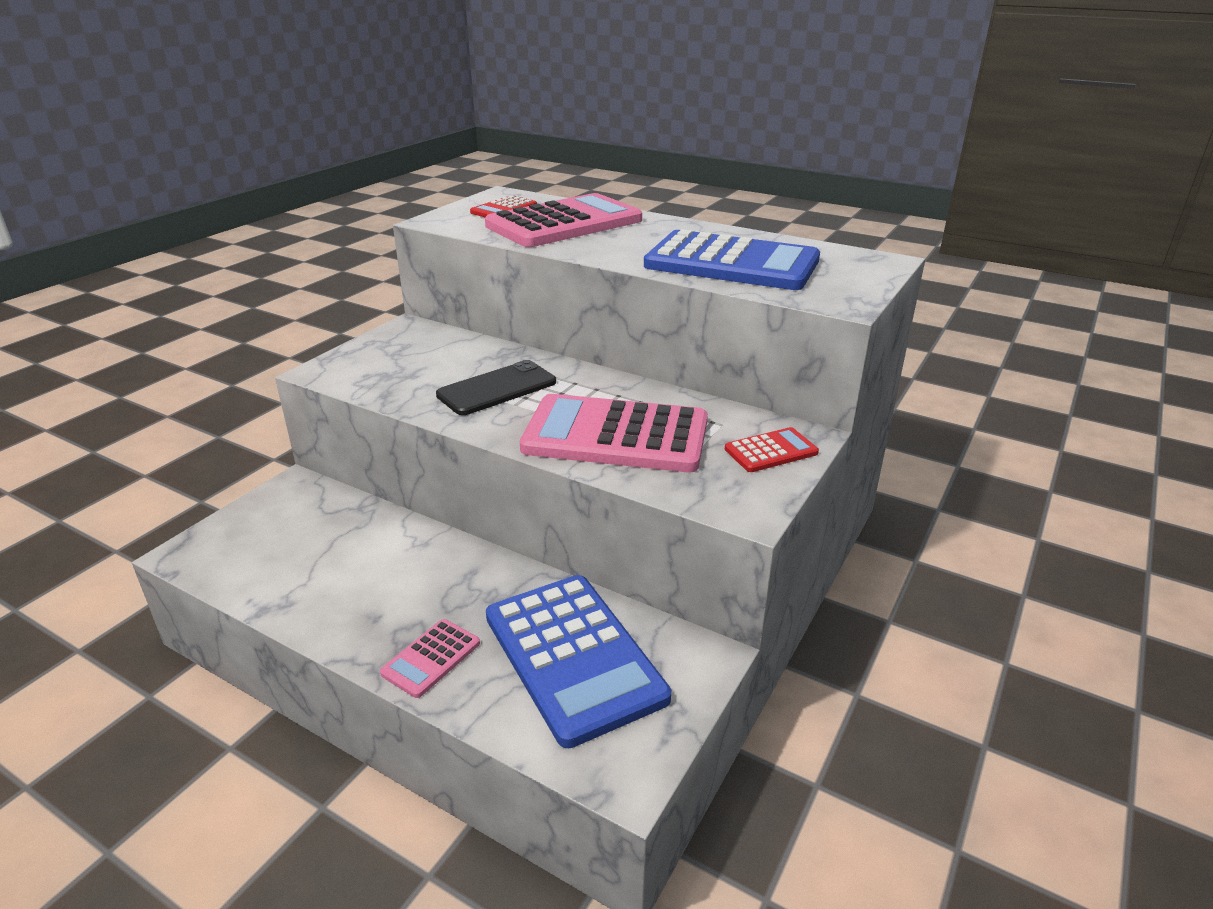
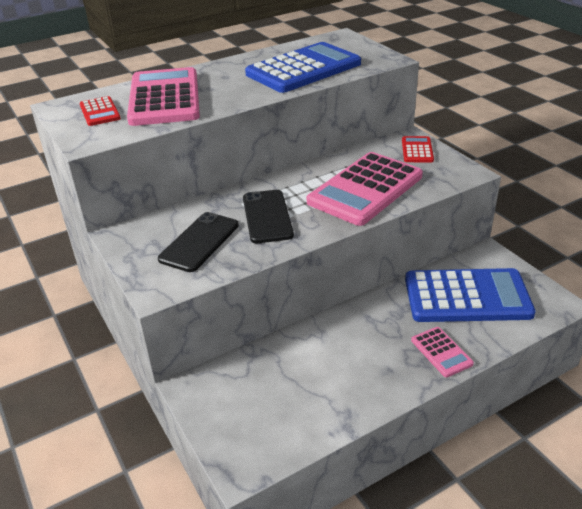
camera: 60 degrees left, 5 degrees up
(419, 366) = (199, 242): none -> black phone

